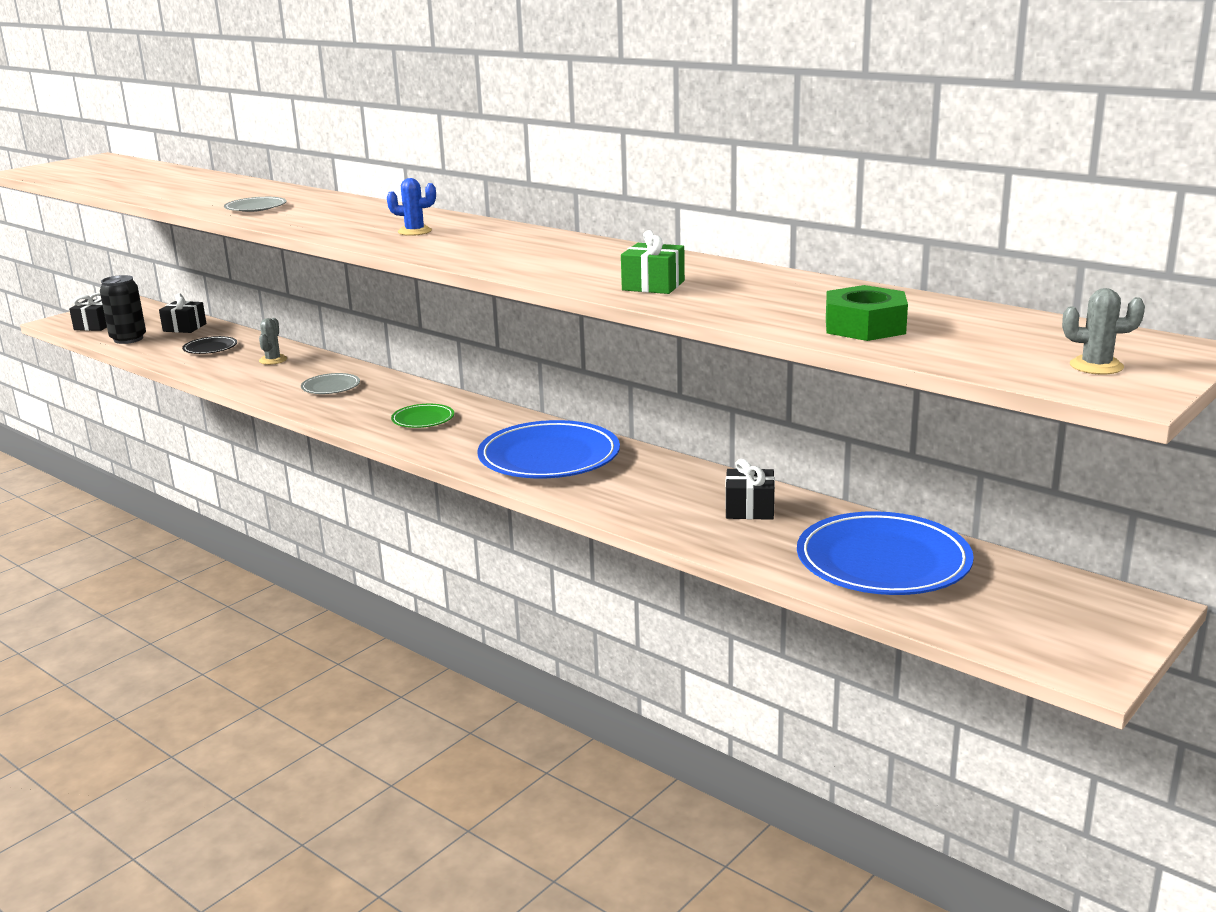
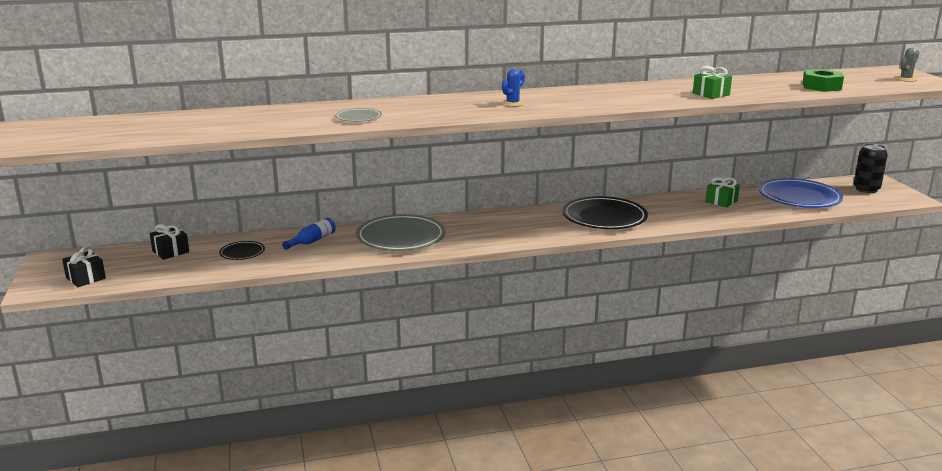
camera: 55 degrees left, 0 degrees up
(128, 339) = (154, 273): black can -> black can (866, 189)
(273, 360) = (312, 241): grey cactus -> blue bottle
(331, 387) = (401, 237): grey plate -> grey plate, size x2.09
(423, 419) = (501, 229): green plate -> none
(549, 457) = (604, 217): blue plate -> black plate
(749, 509) = (721, 201): black gift -> green gift

